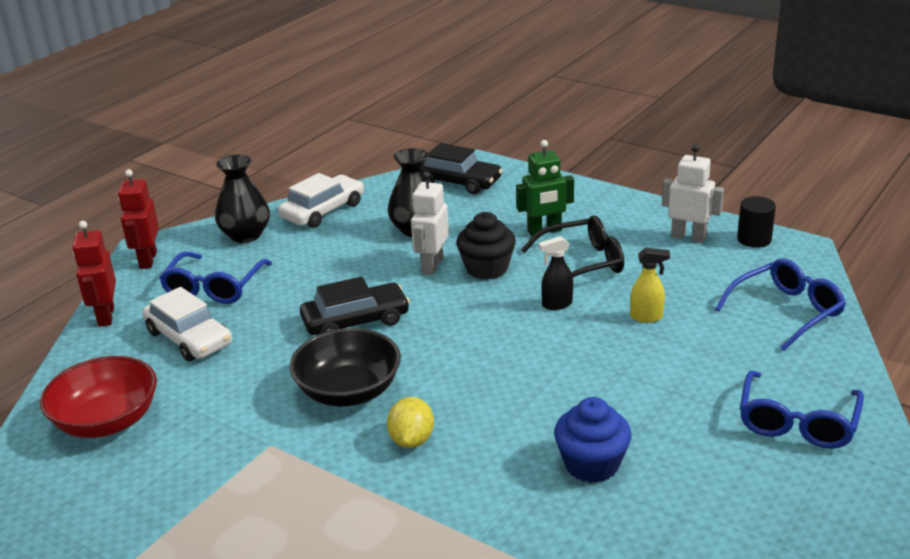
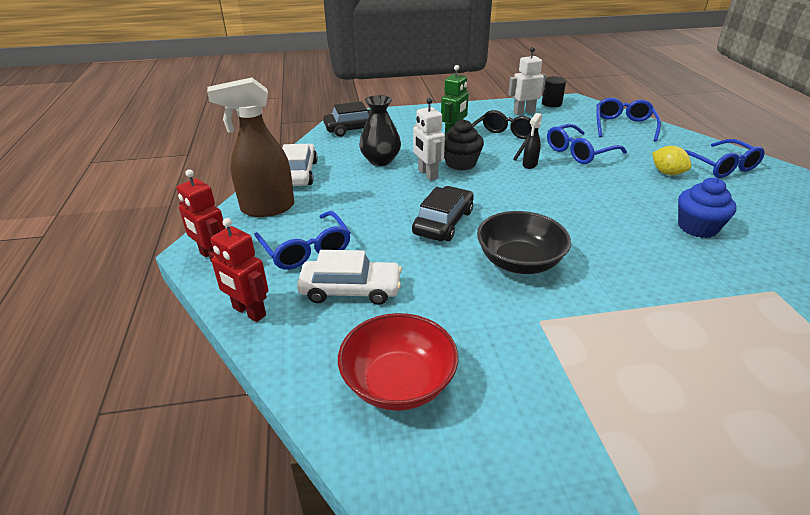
camera: 45 degrees left, 5 degrees up
(245, 235) = (267, 208): black vase -> brown spray bottle
(412, 440) = (604, 266): yellow lemon -> yellow lemon (667, 173)
(647, 317) = (579, 152): yellow spray bottle -> blue glasses

